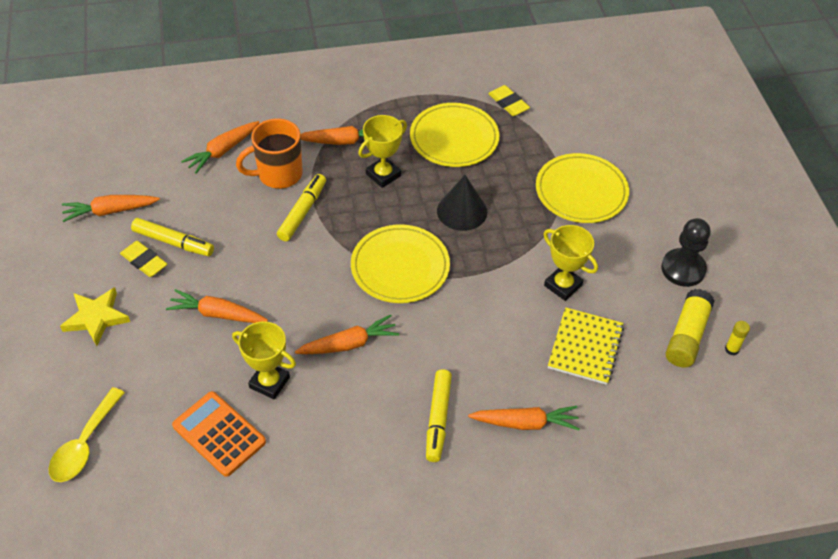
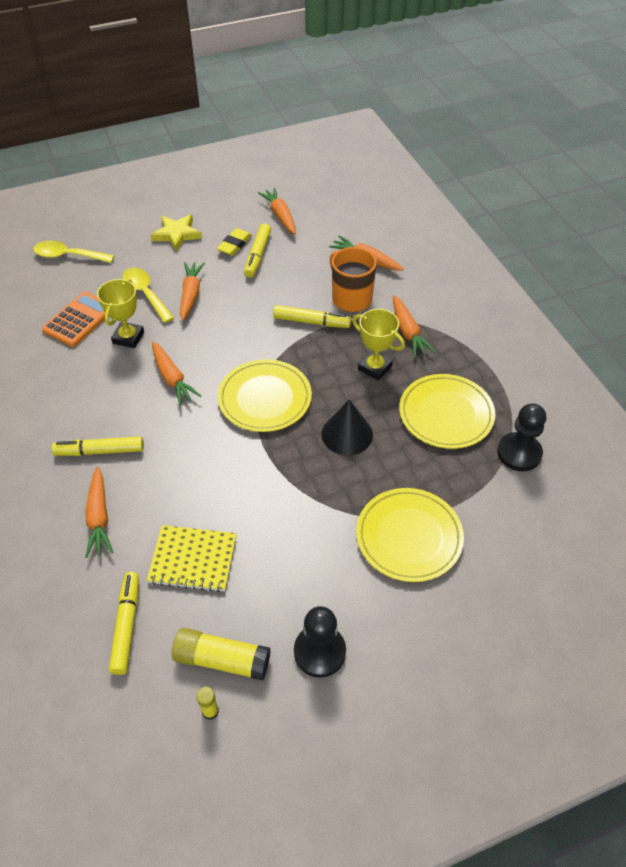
camera: 80 degrees right, 0 degrees up
(198, 359) = (146, 294): none -> yellow spoon
(508, 103) = (519, 453): yellow eraser -> black pawn
(563, 285) = (269, 532): yellow trophy -> none
(649, 405) = (126, 625): none -> yellow marker

